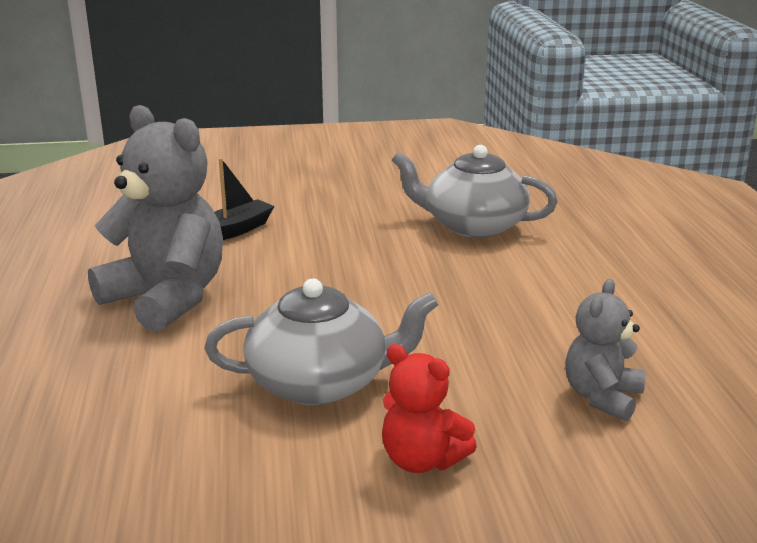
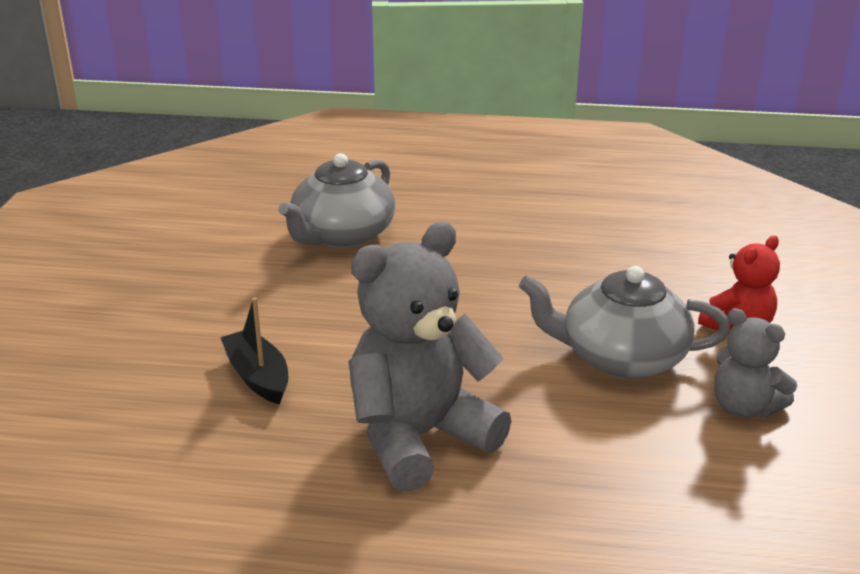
camera: 75 degrees left, 5 degrees up
(320, 383) = (620, 357): grey teapot -> grey teapot turned 90 degrees counterclockwise
(602, 397) = (663, 243): grey teddy bear -> grey teddy bear (744, 407)

